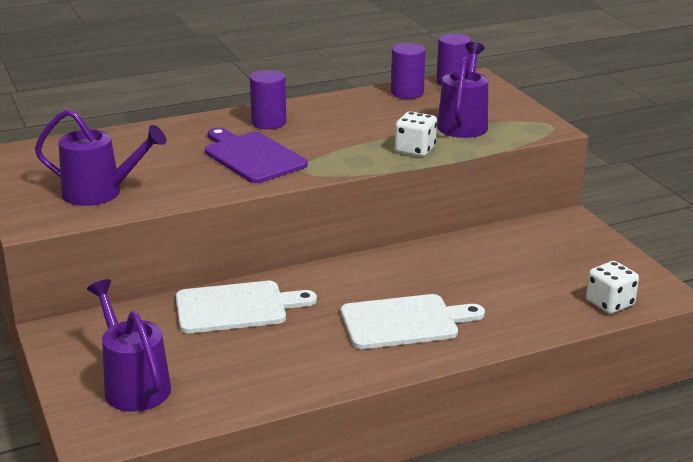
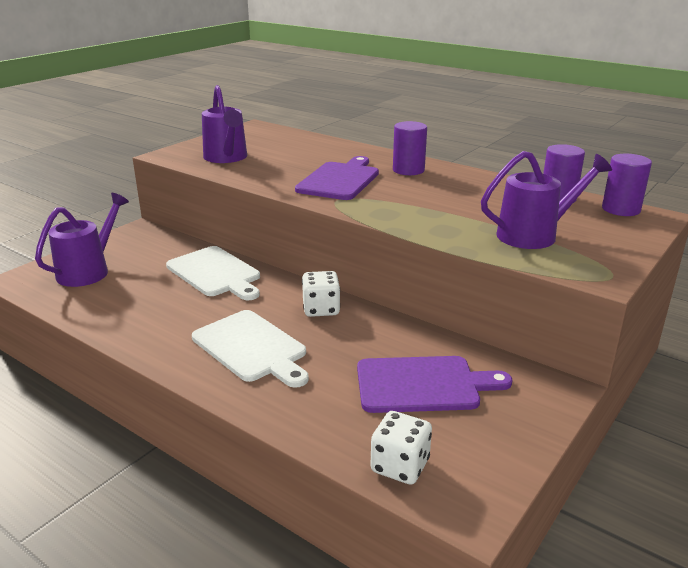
camera: 60 degrees right, 0 degrees up
(415, 150) = (440, 229): white dice -> white dice (321, 309)
(525, 264) = (423, 385): none -> purple cutting board

